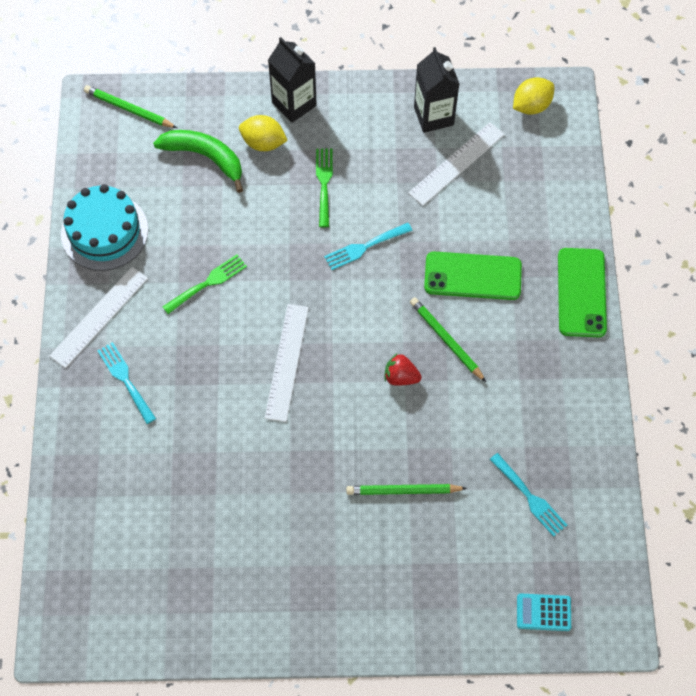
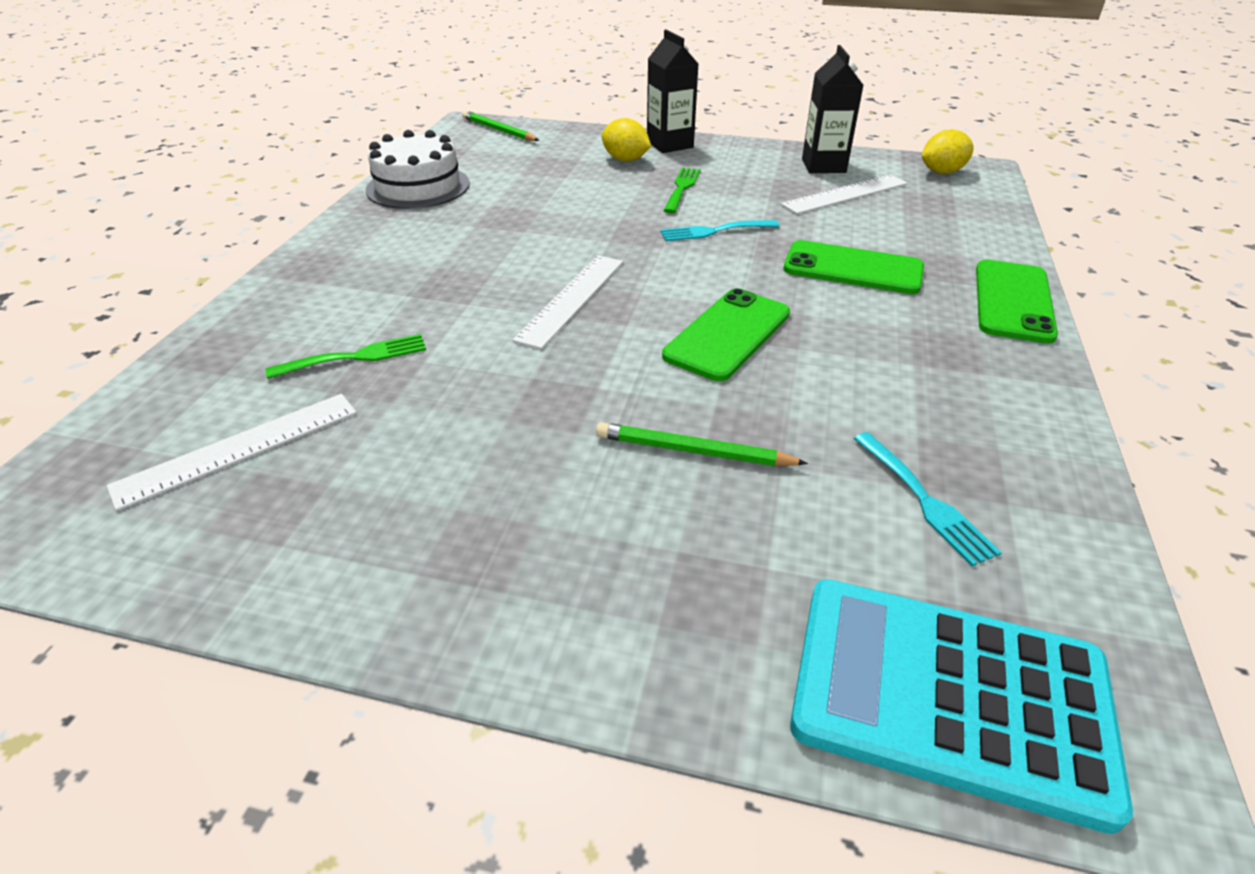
camera: 15 degrees right, 25 degrees down
(99, 317) = (364, 235): white ruler -> white ruler (239, 448)
(104, 231) = (418, 187): turquoise cake -> white cake
(126, 380) = (354, 283): turquoise fork -> none
(205, 157) = (558, 160): green banana -> none
(207, 283) = (508, 230): green fork -> green fork (355, 357)
(400, 377) = (728, 334): red strawberry -> green phone
(446, 340) = (804, 312): green pencil -> none
(543, 612) = (949, 695): turquoise calculator -> turquoise calculator, size x2.38

